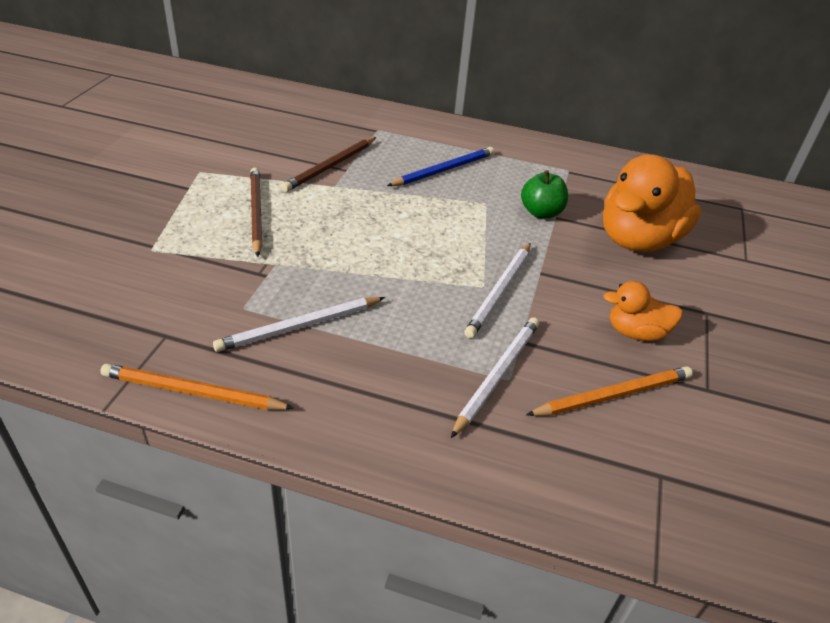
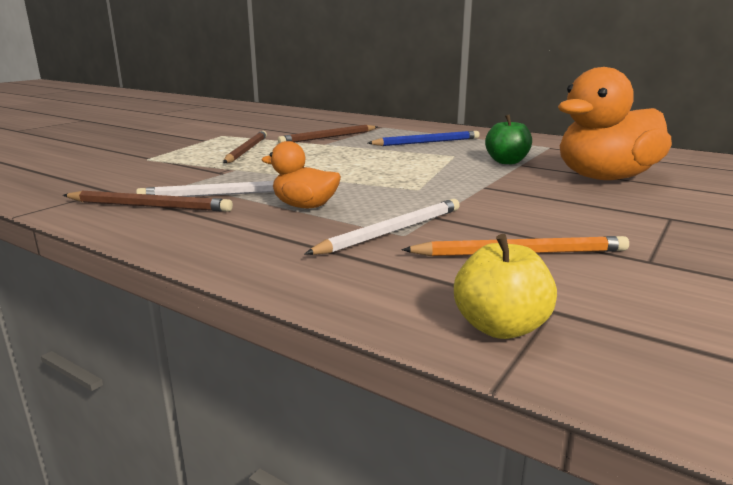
camera: 20 degrees right, 20 degrees down
(193, 392) = (94, 215): orange pencil -> none
(238, 364) = (149, 206): none -> brown pencil
(499, 291) = (433, 192): white pencil -> none
(635, 507) = (500, 327): none -> yellow apple
(636, 332) = (572, 222): orange duck -> orange duck (305, 206)

